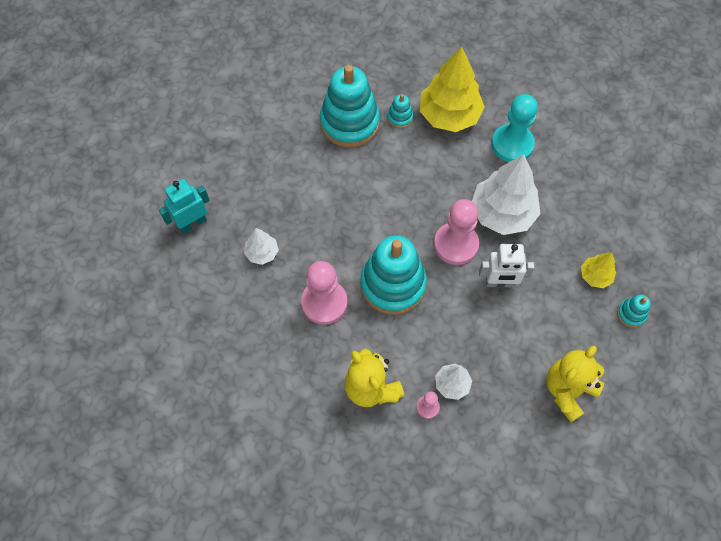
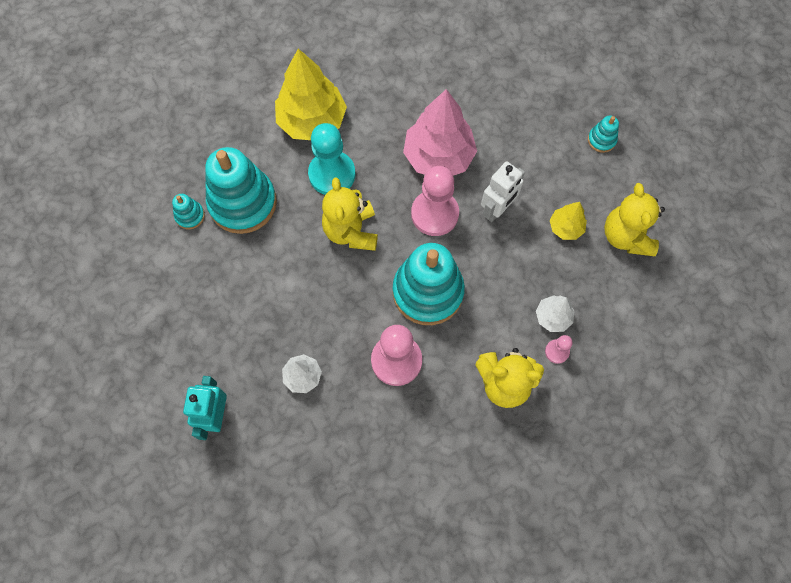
camera: 50 degrees left, 5 degrees up
(392, 202) = (351, 231): none -> yellow teddy bear
(400, 118) = (277, 160): turquoise stacking toy -> turquoise stacking toy (190, 216)
(502, 213) = (438, 157): white tree -> pink tree
(512, 144) = (384, 98): turquoise pawn -> turquoise pawn (332, 174)
(595, 276) = (550, 137): yellow tree -> yellow tree (565, 227)

